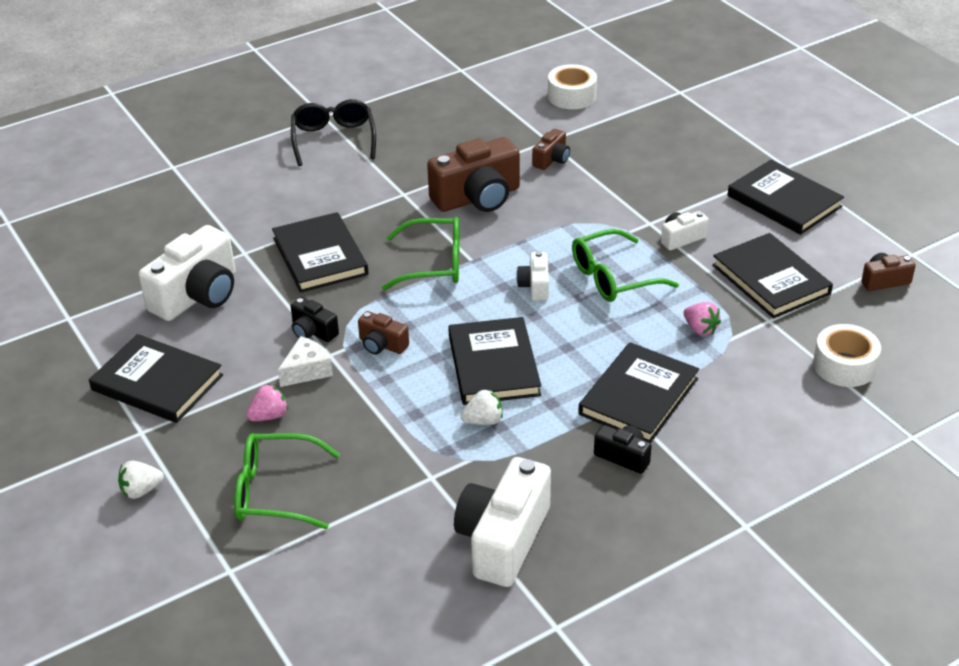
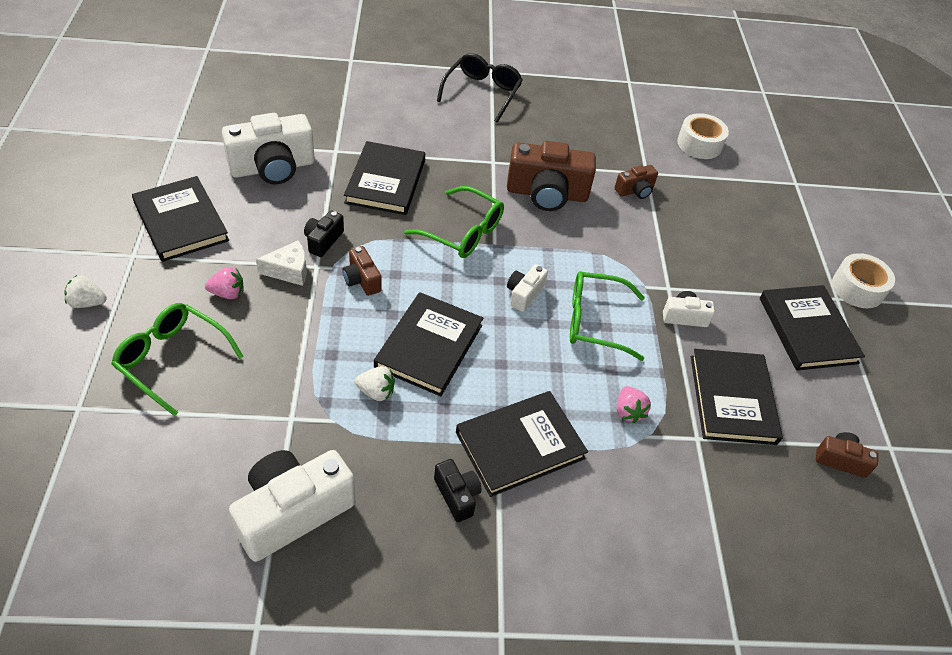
camera: 25 degrees right, 10 degrees up
(313, 331) = (323, 240): black camera -> black camera turned 45 degrees clockwise
(844, 365) = (731, 525): white tape -> white tape (857, 288)

